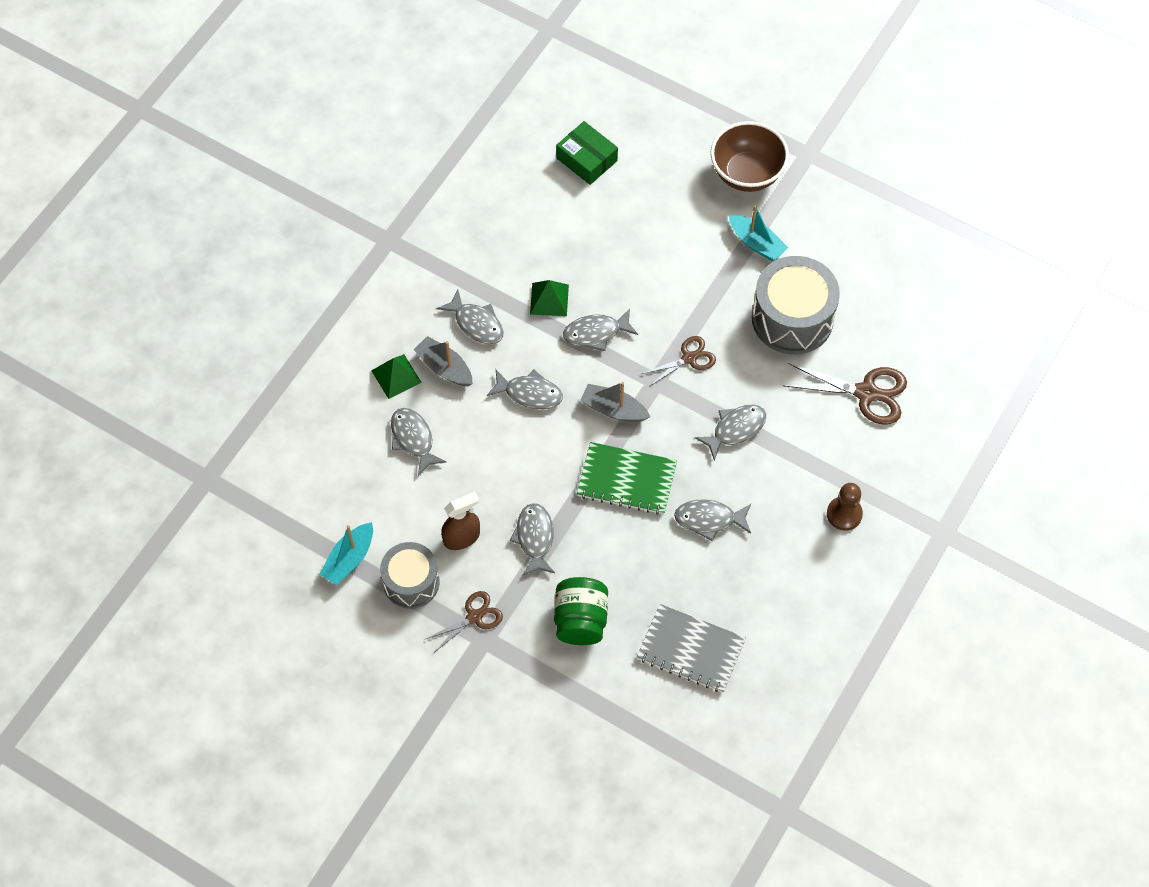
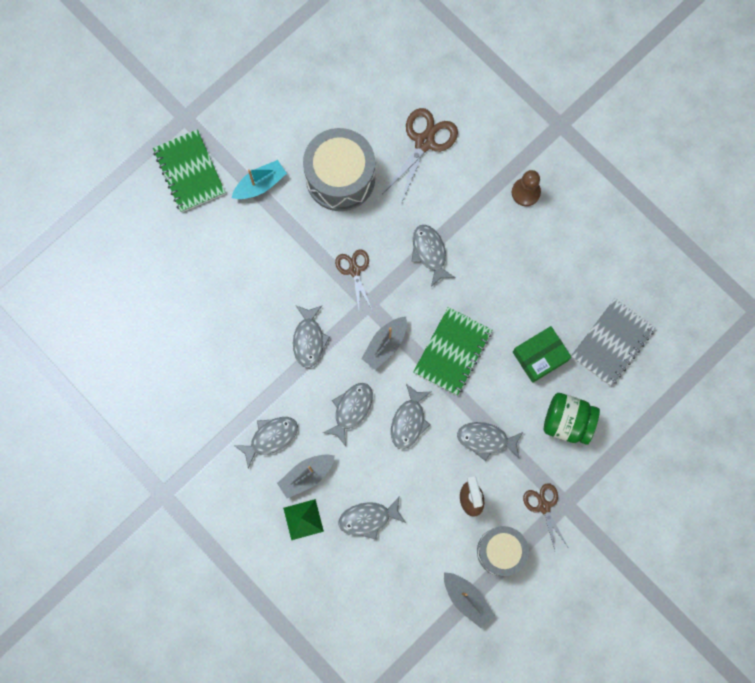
camera: 75 degrees left, 15 degrees up
(349, 559) = (466, 599): turquoise boat -> grey boat
(549, 299) = (264, 370): green pyramid -> none
(586, 159) = (132, 301): green box -> green box (540, 356)
(709, 519) = (504, 296): grey fish -> grey fish (409, 421)
(747, 174) = (189, 172): brown bowl -> green notebook

